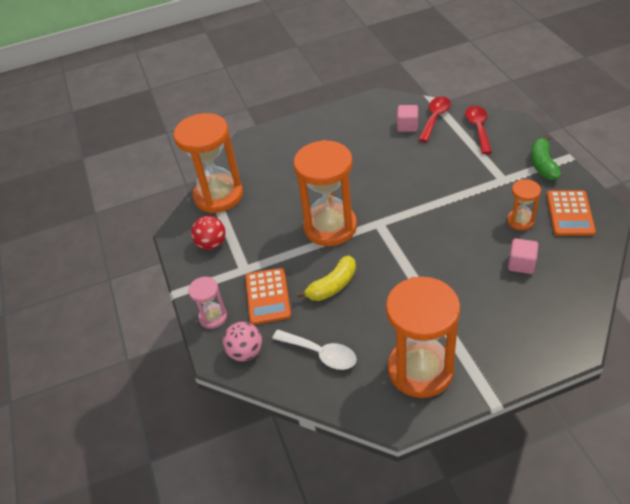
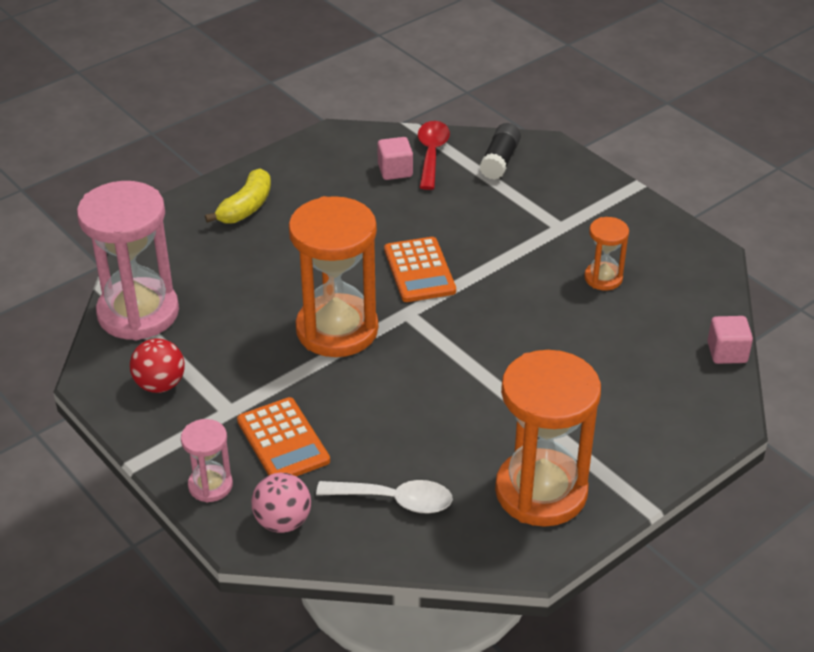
camera: 25 degrees left, 5 degrees down
(218, 196) = (138, 313): orange hourglass -> pink hourglass
(332, 286) = (374, 409): yellow banana -> yellow banana (246, 207)
(478, 128) = (500, 161): red spoon -> black glue stick
(521, 264) = (624, 334): pink cube -> pink cube (727, 352)
(542, 164) = (606, 199): green banana -> none
(570, 213) = (664, 258): orange calculator -> orange calculator (419, 270)

